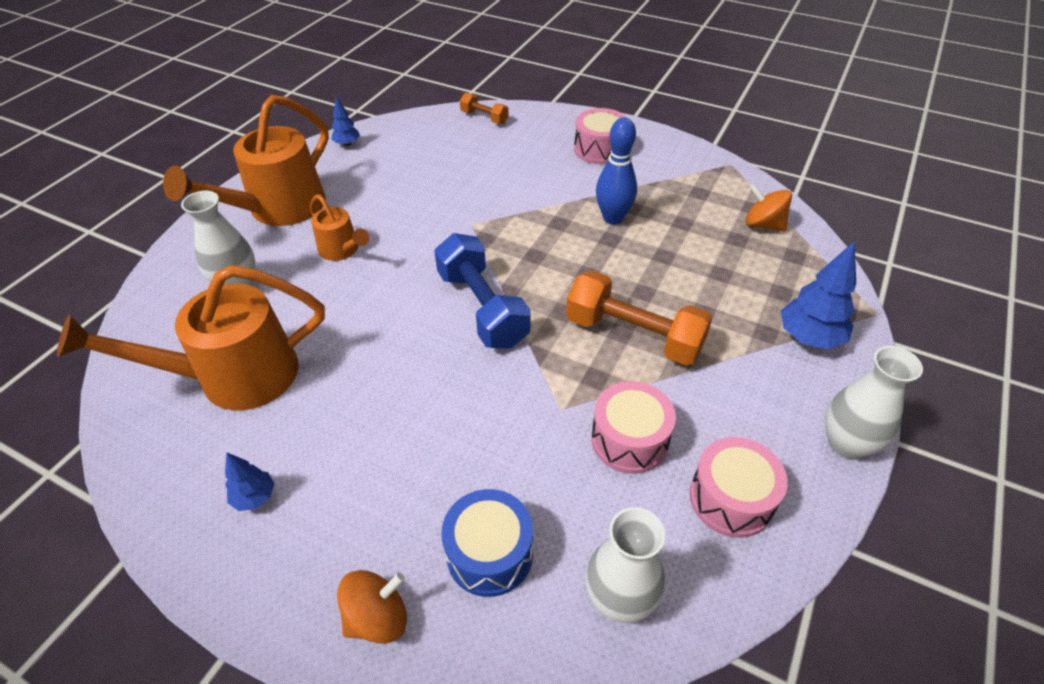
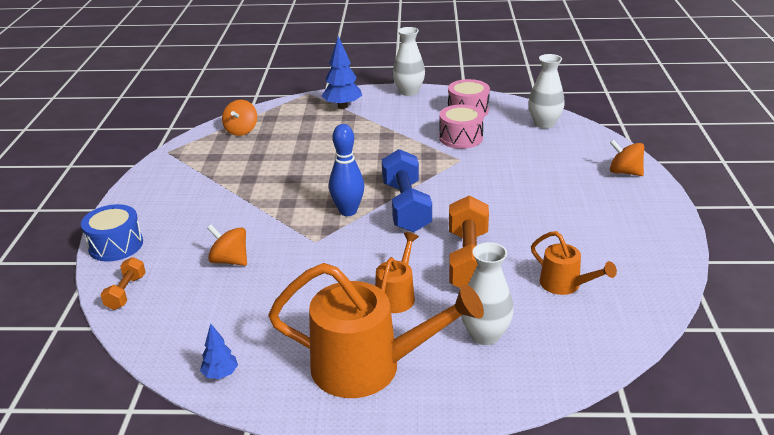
camera: 115 degrees left, 15 degrees down
(232, 377) = (565, 285): orange watering can -> orange watering can, size x0.51
(254, 497) = (623, 232): blue tree -> none
(482, 308) = (406, 207): blue dumbbell -> blue dumbbell turned 45 degrees counterclockwise
(483, 170) = (230, 260): none -> orange spinning top
(489, 553) = (562, 156): blue drum -> blue drum (116, 245)
(599, 149) = (167, 210): pink drum -> none
(613, 218) = (267, 182): blue bowling pin -> blue bowling pin (348, 211)
(633, 335) = (384, 151): orange dumbbell -> orange dumbbell (469, 261)

